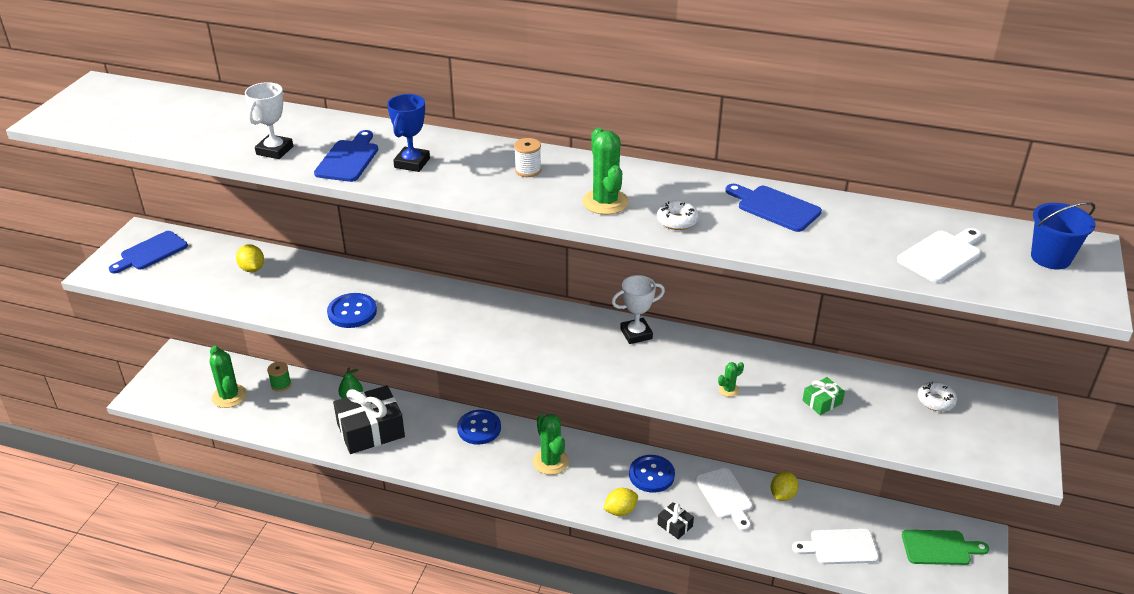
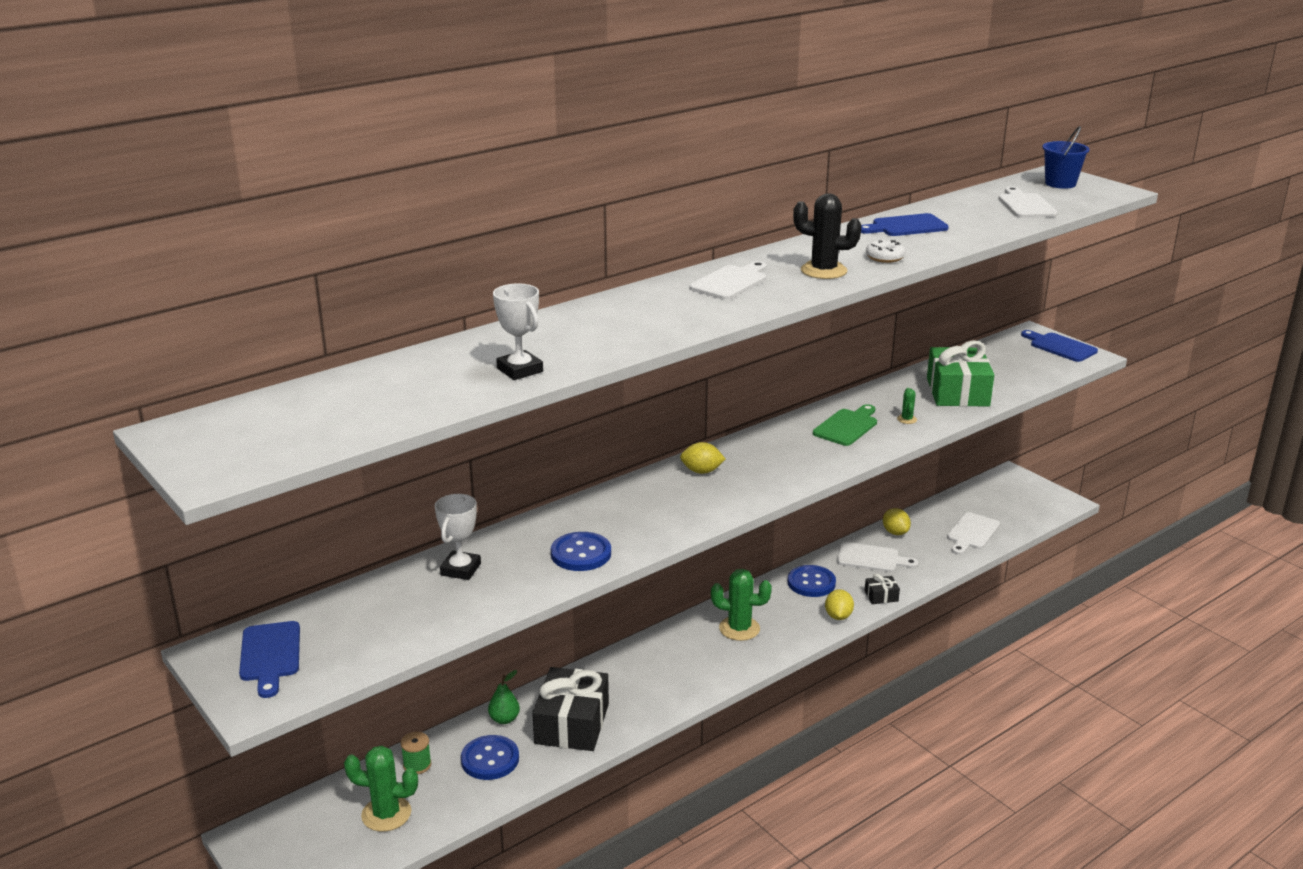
camera: 55 degrees left, 10 degrees down
(252, 269) = (413, 592): yellow lemon -> yellow lemon (701, 471)
(349, 159) = (595, 342): blue cutting board -> blue cutting board (1060, 347)
(412, 163) = (646, 319): blue trophy -> none
(479, 428) = (648, 652): blue button -> blue button (490, 759)
(528, 170) = (731, 282): white spool -> white cutting board
(605, 202) = (823, 271): green cactus -> black cactus
(636, 334) = (792, 429): white trophy -> white trophy (460, 569)
(822, 402) = (957, 392): green gift -> green gift, size x2.25
(936, 401) = (996, 356): white donut -> none
(939, 548) = (1008, 494): green cutting board -> green cutting board (847, 426)

